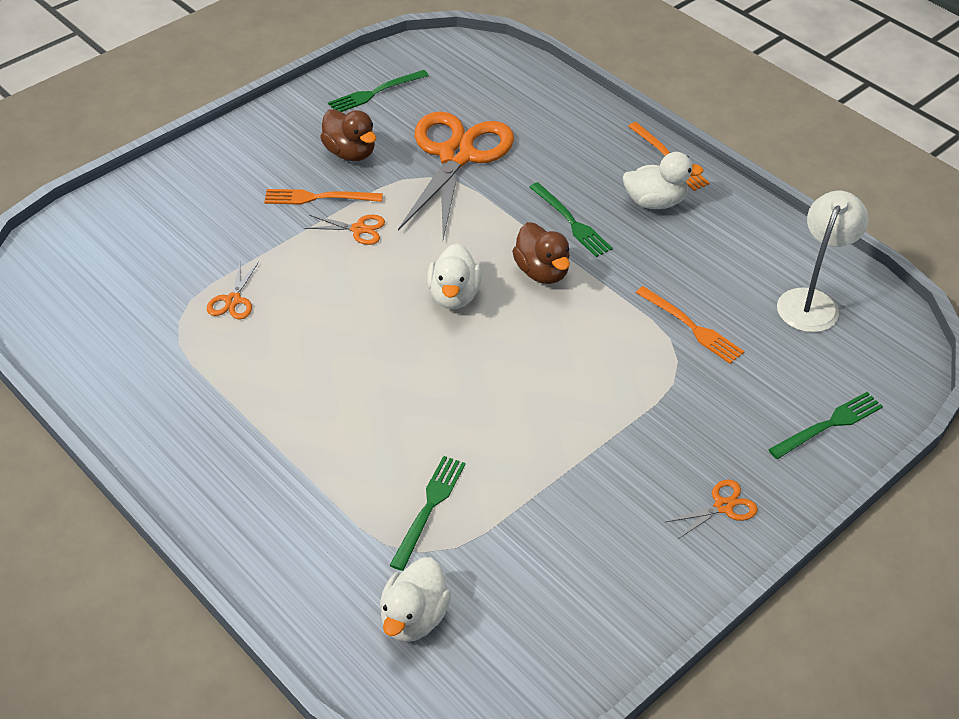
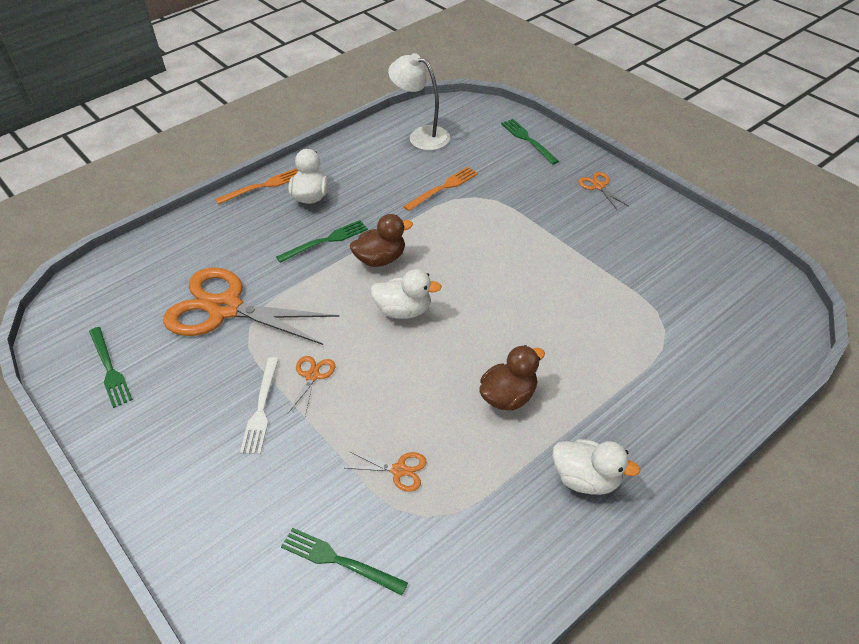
camera: 85 degrees left, 0 degrees up
(318, 197) = (261, 409): orange fork -> white fork
(350, 153) = (199, 386): brown duck -> brown duck (508, 396)
(414, 618) = (722, 332): white duck -> white duck (586, 479)
(429, 508) = (625, 325): green fork -> green fork (339, 560)

